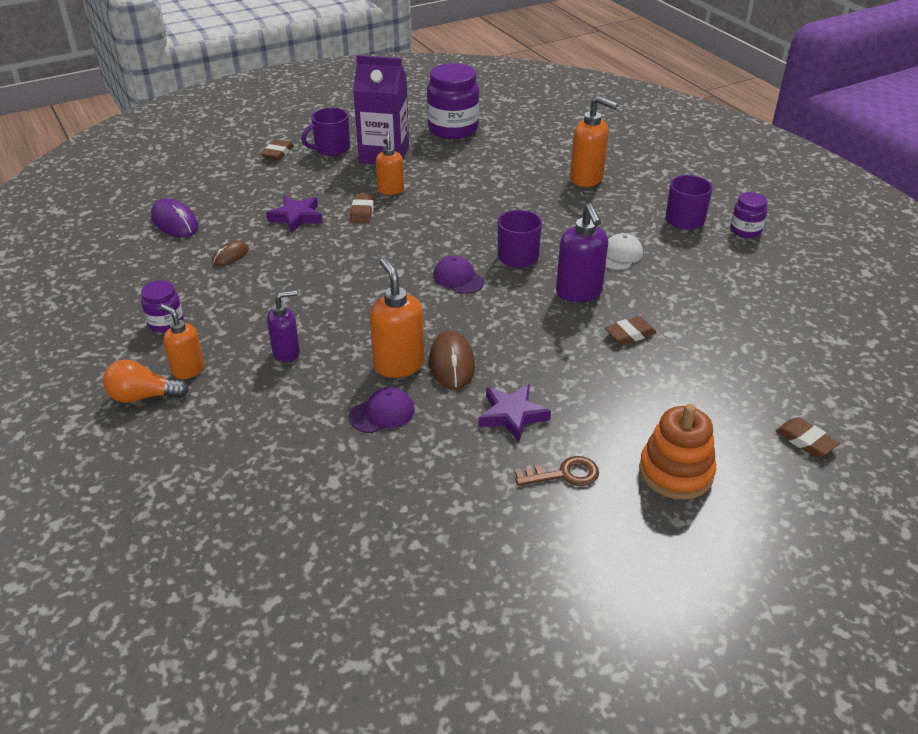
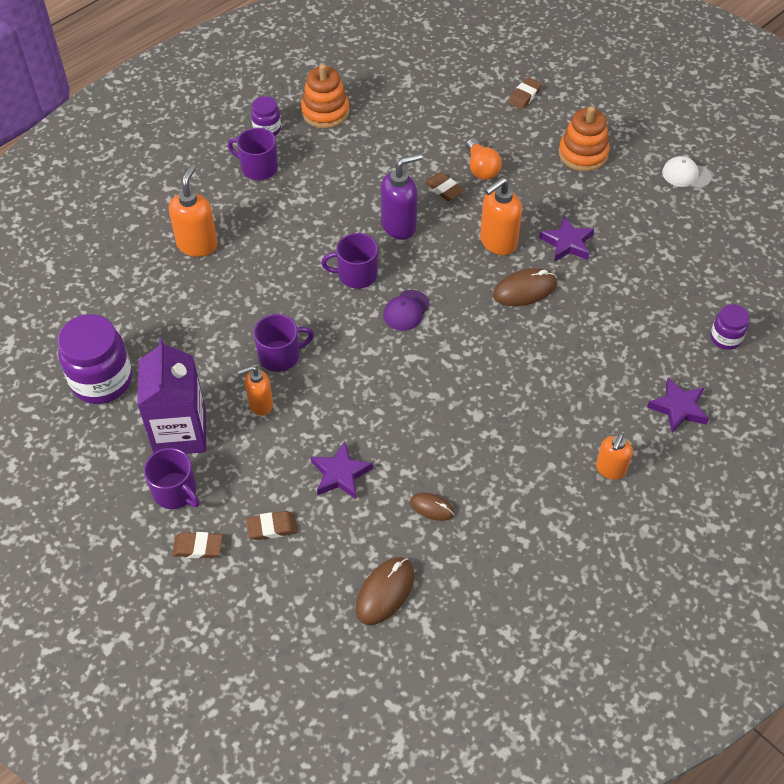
camera: 105 degrees left, 15 degrees up
(143, 396) = (656, 488): orange light bulb -> orange light bulb (481, 168)
(166, 323) = (557, 517): purple jar -> purple jar (725, 338)
(175, 222) = (385, 592): purple mouse -> brown mouse
(224, 443) = (678, 408): none -> purple star
(287, 352) = (558, 405): purple soap dispenser -> none
(362, 211) = (312, 417): brown eraser -> brown eraser (272, 527)
(382, 413) = (600, 319): purple cap -> none
(398, 364) = (540, 323): orange soap dispenser -> orange soap dispenser (498, 242)
(437, 204) = (280, 356): none -> purple mug
(564, 474) = (612, 207): brown key -> none
(619, 255) = (333, 206): white cap -> white cap (686, 175)
(774, 270) = (325, 112): none -> orange stacking toy

